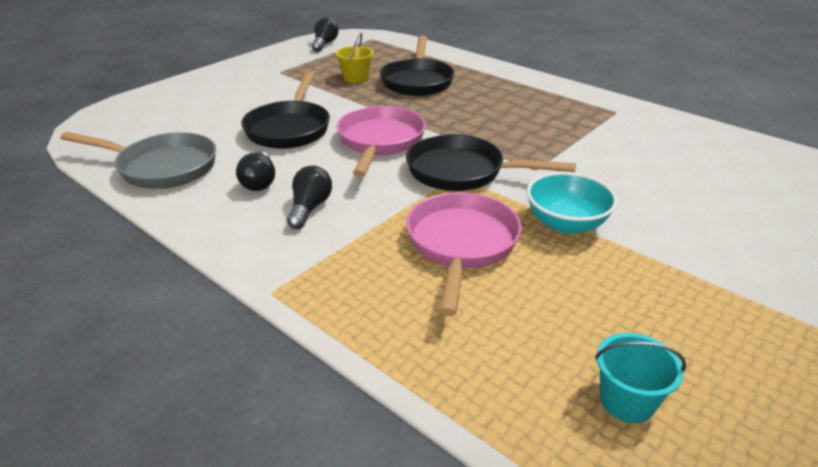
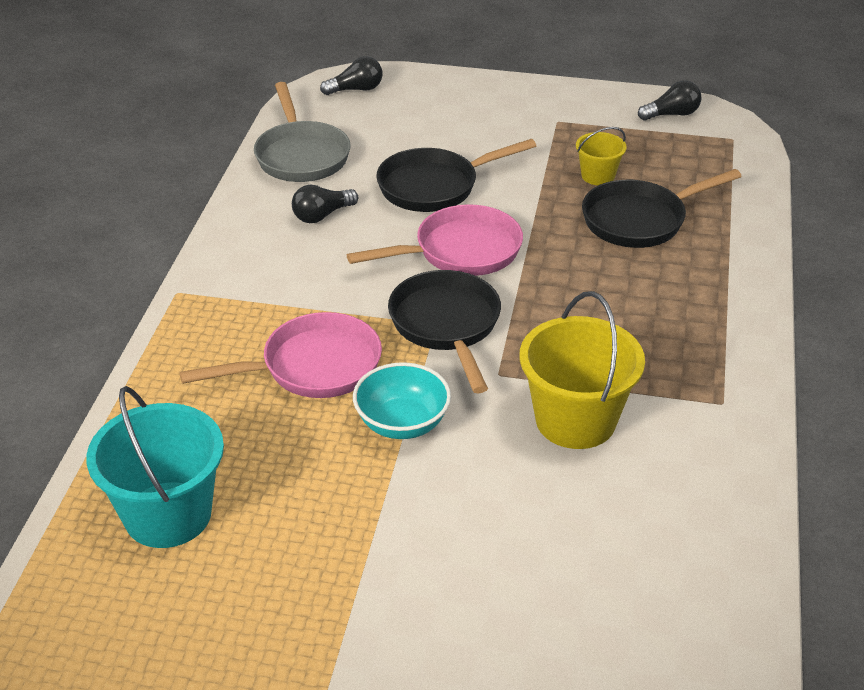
camera: 60 degrees right, 5 degrees up
(309, 208) = (303, 261): black light bulb -> black light bulb (356, 89)
(605, 158) = (575, 420): none -> yellow bucket
(627, 401) = (168, 514): turquoise bucket -> turquoise bucket, size x1.92

